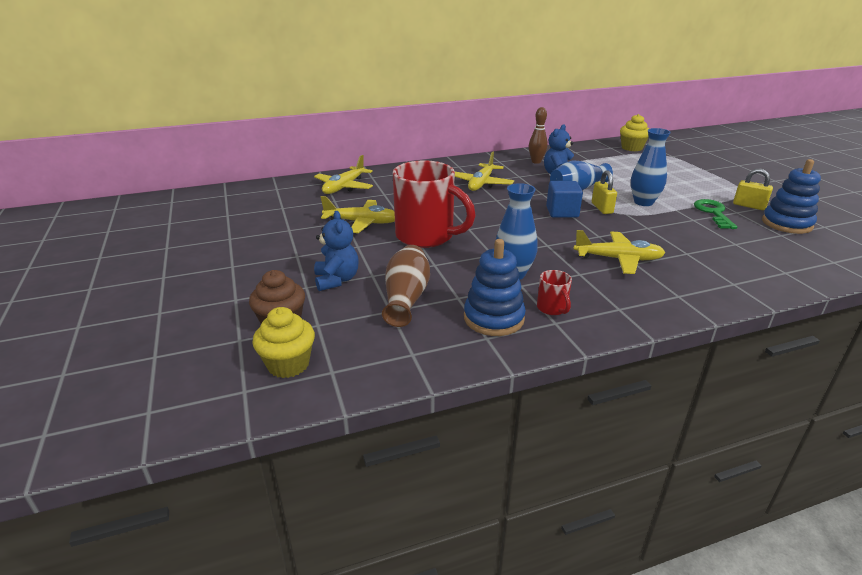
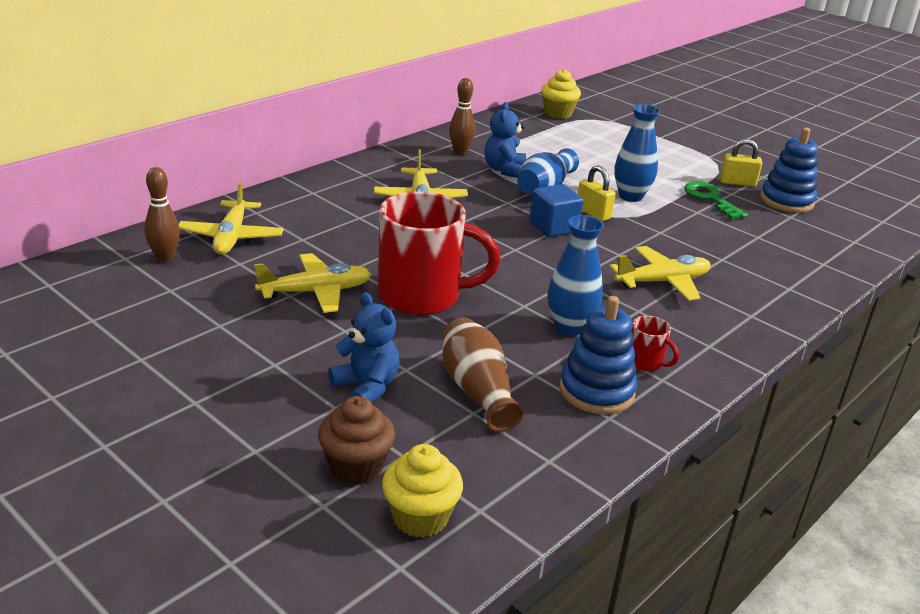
camera: 30 degrees left, 0 degrees up
(297, 192) = (164, 258): none -> brown bowling pin

